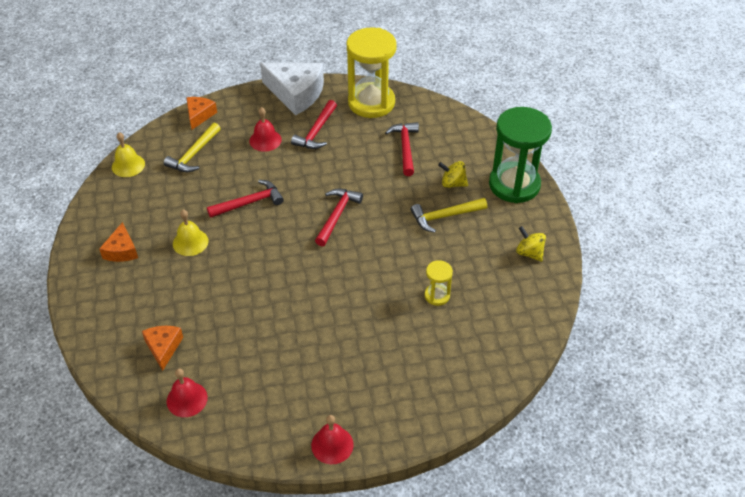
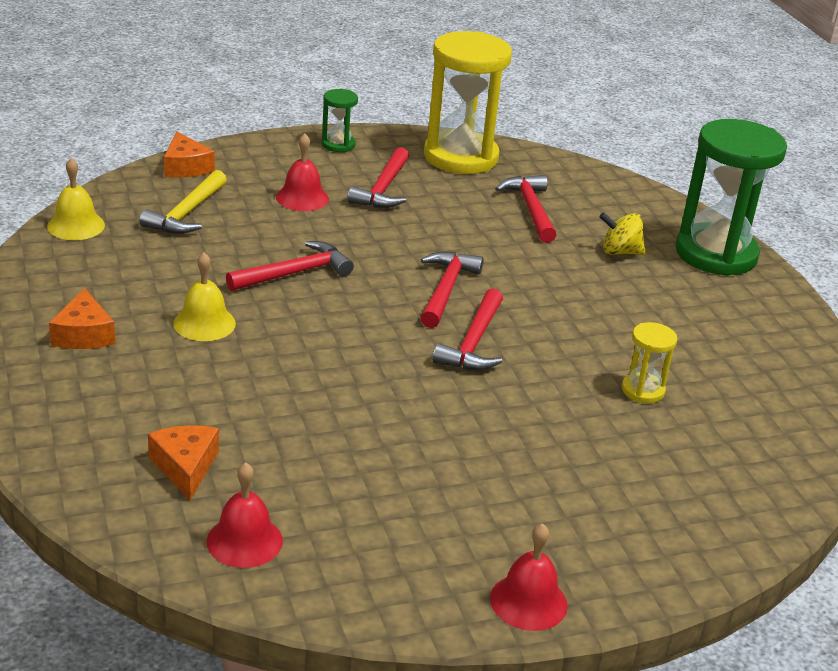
camera: 10 degrees left, 15 degrees down
(199, 115) = (186, 167): orange cheese -> orange cheese turned 150 degrees clockwise
(296, 93) = (338, 144): white cheese -> green hourglass
(344, 257) = (473, 342): none -> red hammer
(445, 216) = (621, 291): yellow hammer -> none
(529, 253) = (771, 336): yellow spinning top -> none

